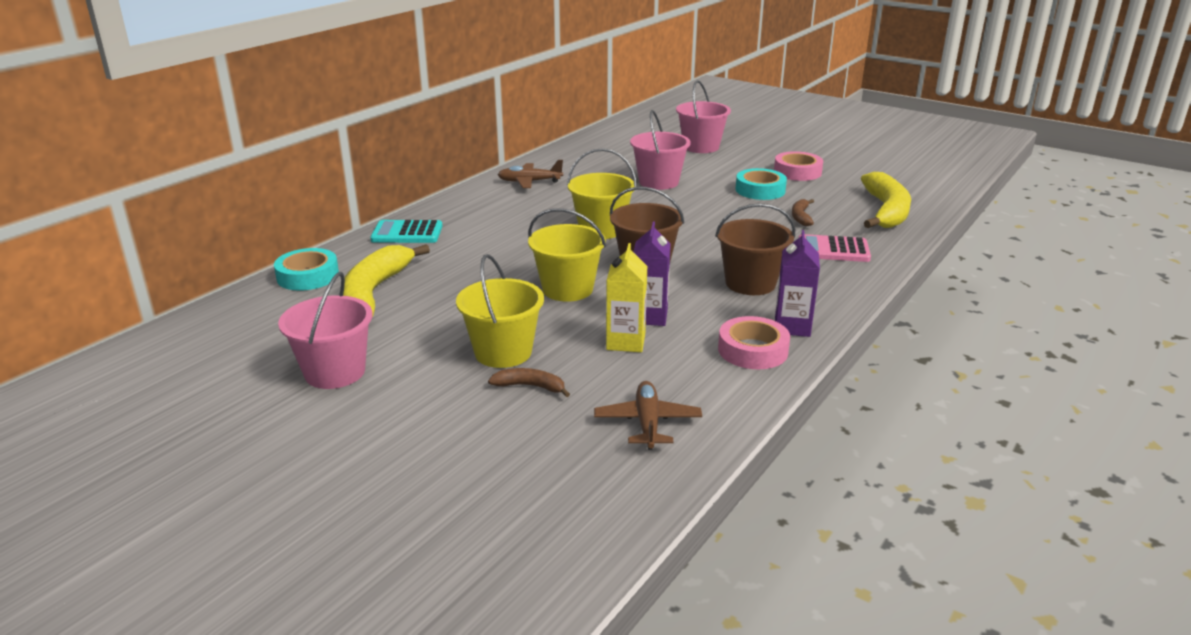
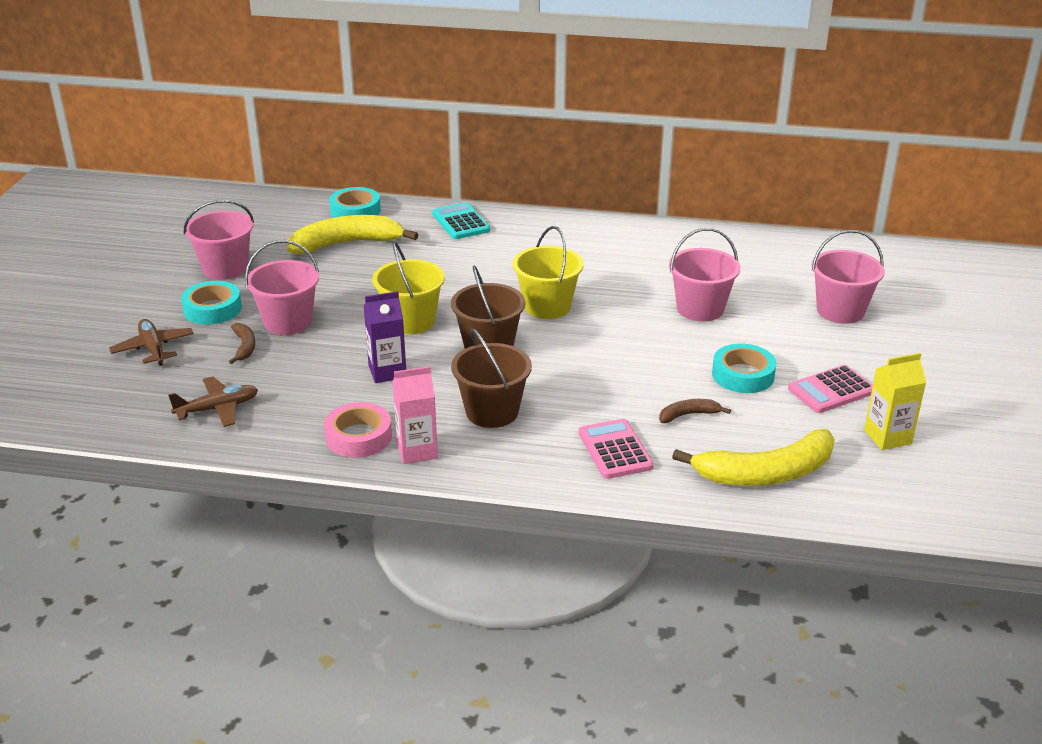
camera: 65 degrees right, 5 degrees up
(423, 395) = (212, 309): none -> turquoise tape
(503, 352) = (288, 322): yellow bucket -> pink bucket
(529, 182) = (626, 242): brown plane -> brown plane (153, 348)
(625, 342) = (335, 371): yellow carton -> yellow carton (887, 437)
(792, 326) = (417, 451): purple carton -> pink carton
(797, 172) = (831, 390): pink tape -> pink calculator

